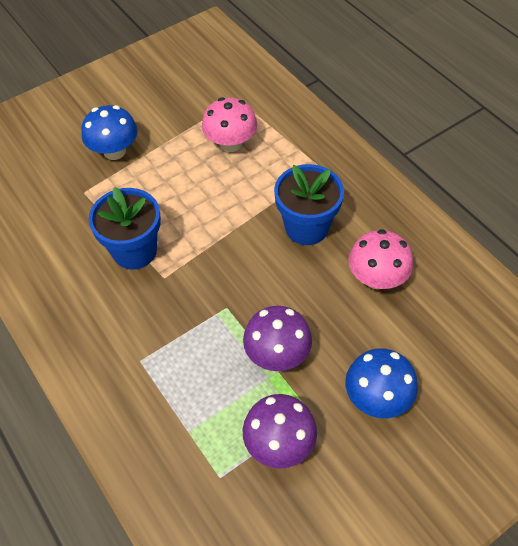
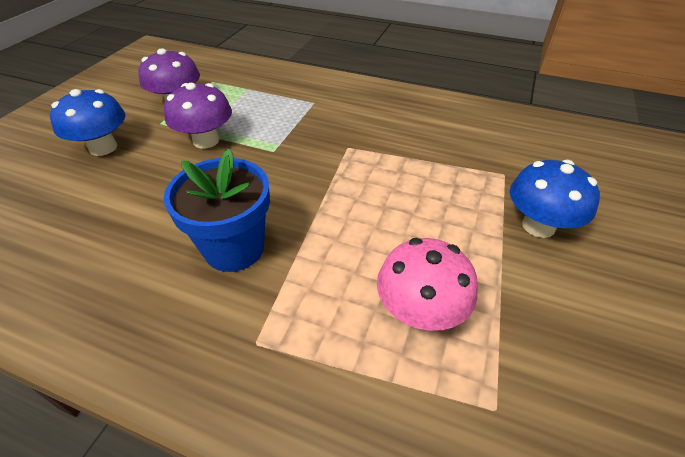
camera: 145 degrees right, 10 degrees down
(135, 251) = (395, 153): blue flower pot -> none
(377, 278) = (123, 232): pink mushroom -> none

